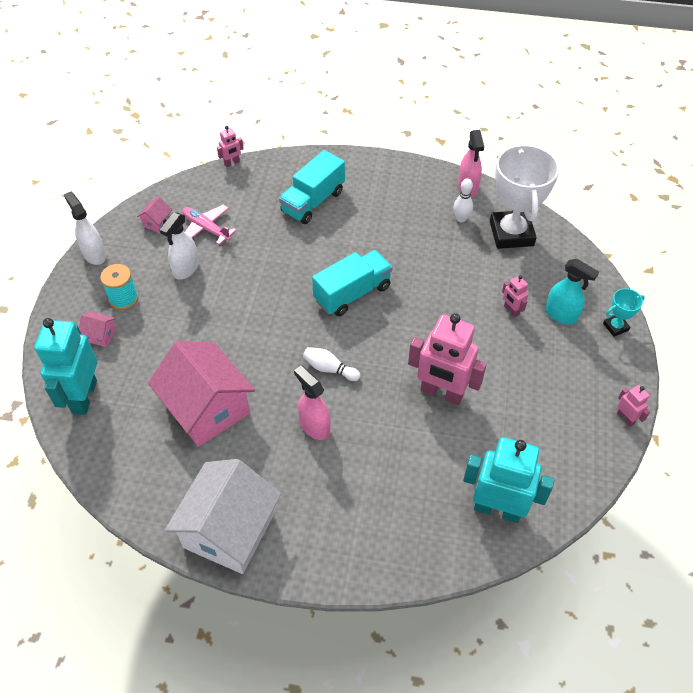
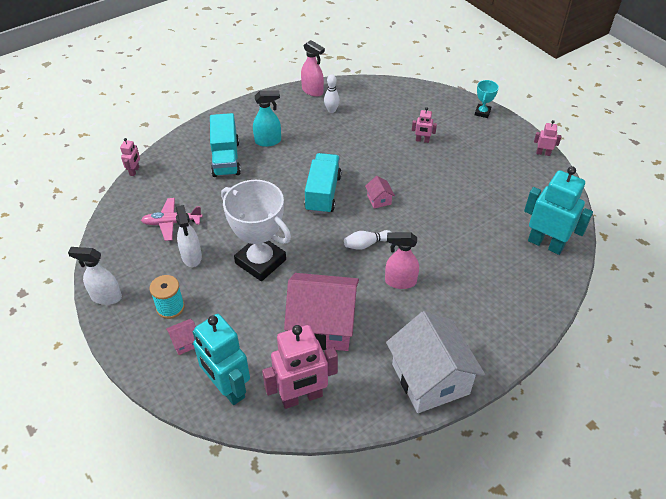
camera: 45 degrees left, 5 degrees down
(157, 223) = (128, 243): pink house -> pink house (379, 200)
(441, 393) = (443, 209): pink robot -> pink robot (302, 397)
(497, 509) = (545, 244): turquoise robot -> turquoise robot turned 60 degrees clockwise
(511, 233) = (370, 100): white trophy -> white trophy (260, 261)
(561, 315) = (449, 125): turquoise spray bottle -> turquoise spray bottle (268, 141)

